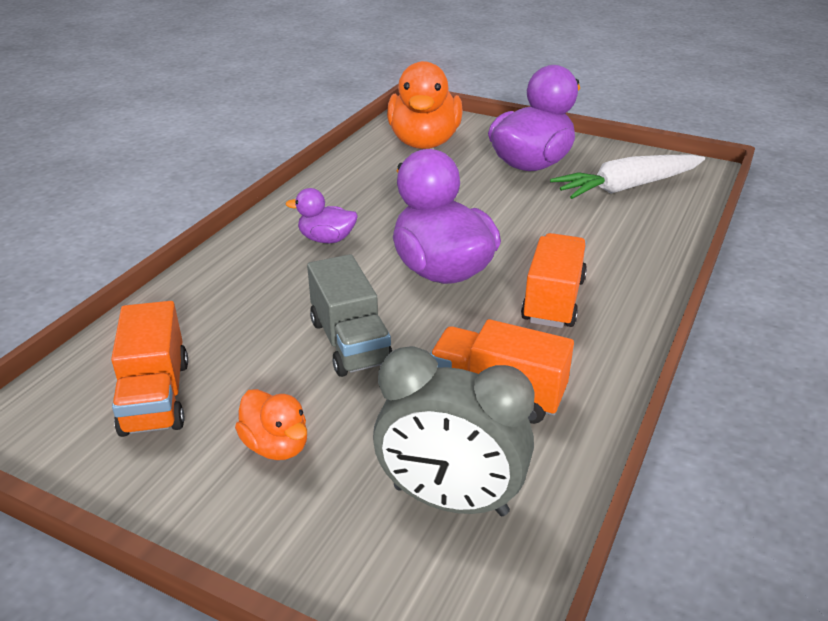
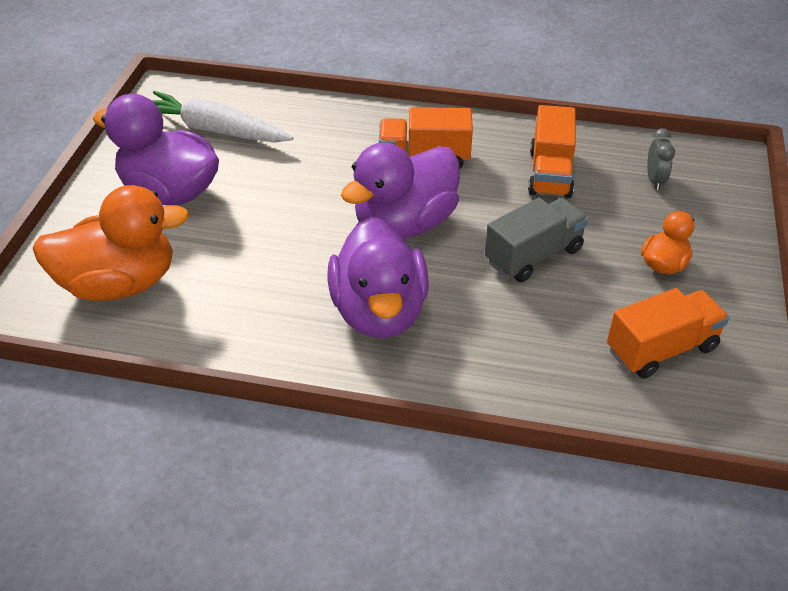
camera: 105 degrees left, 10 degrees up
(326, 239) = (379, 312): purple duck -> purple duck, size x2.00
(450, 501) = (655, 180): grey clock -> grey clock, size x0.48
(627, 187) = (214, 130): white carrot -> white carrot turned 150 degrees clockwise

